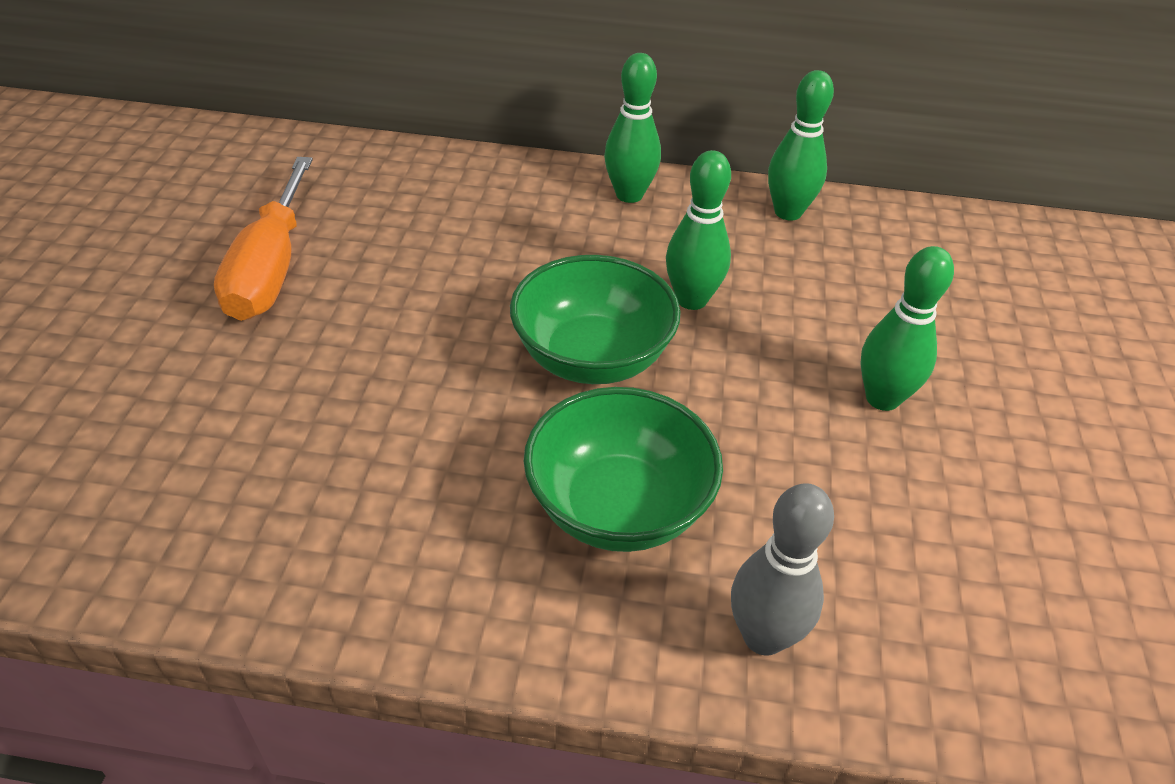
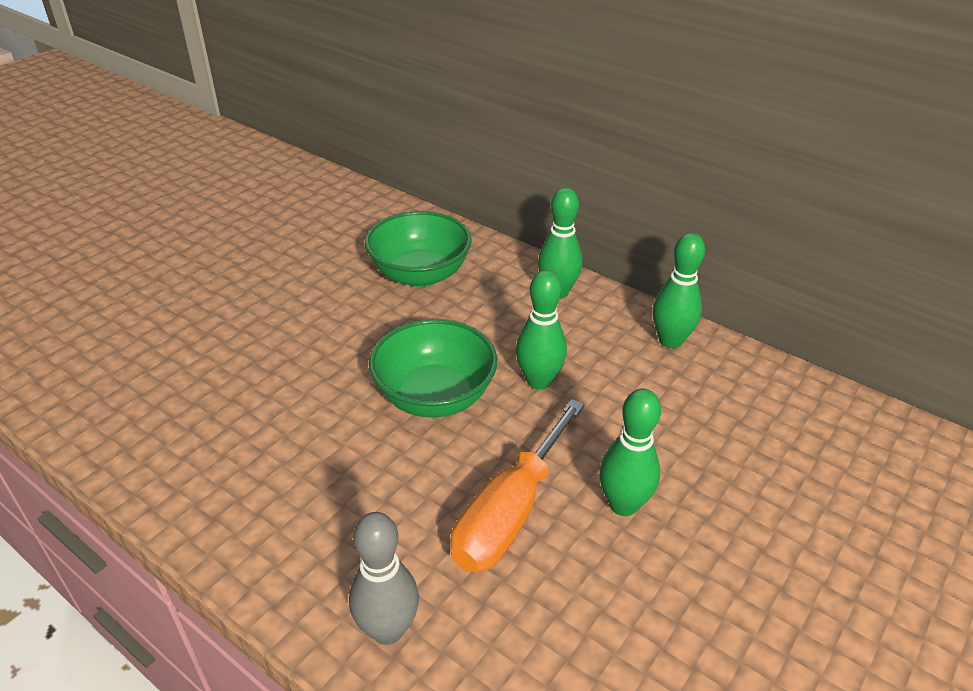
camera: 30 degrees right, 5 degrees down
(270, 269) = (286, 272): orange screwdriver -> orange screwdriver (509, 512)
(618, 507) = (367, 502): green bowl -> green bowl (420, 274)

